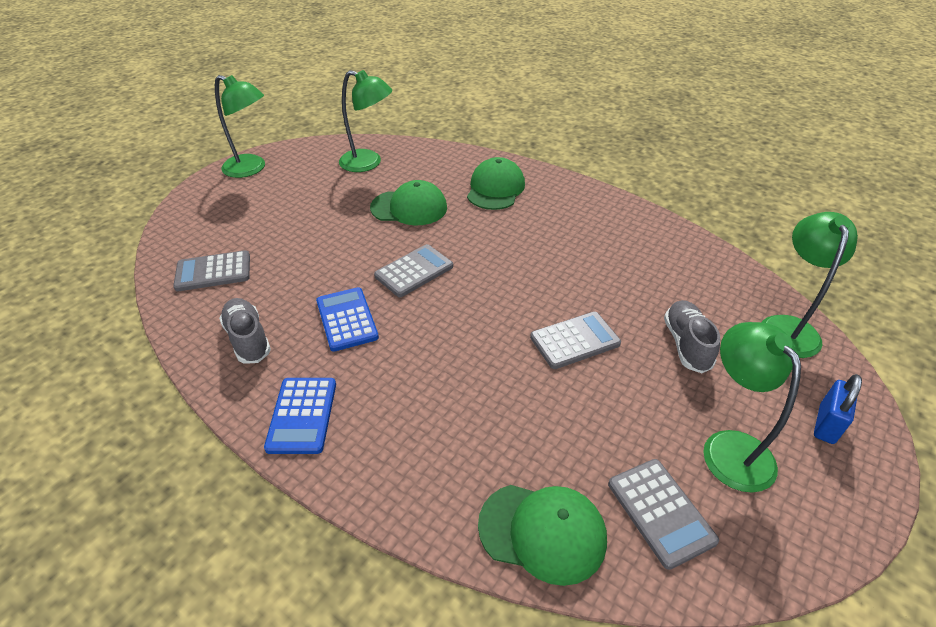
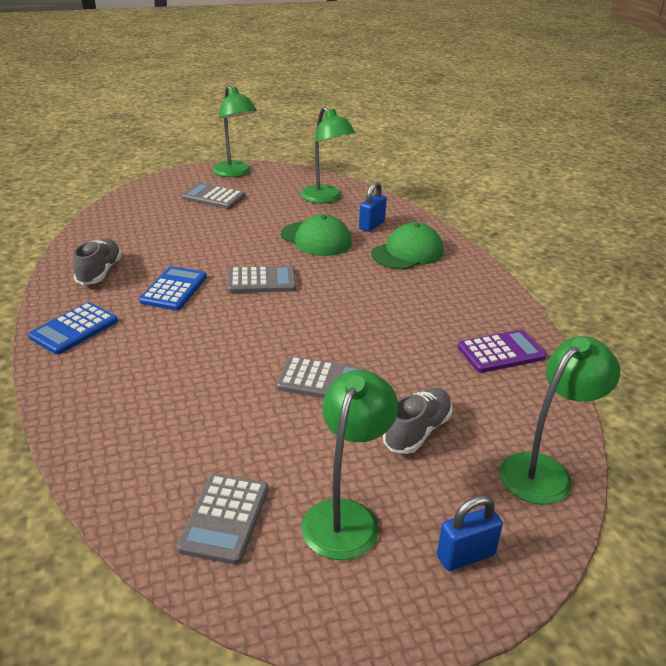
camera: 35 degrees right, 10 degrees down
(213, 272) = (129, 226): grey calculator -> grey calculator (213, 197)
(438, 174) = (371, 225): none -> blue padlock
(543, 532) = (126, 476): green cap -> none
(657, 246) = (501, 352): none -> purple calculator

